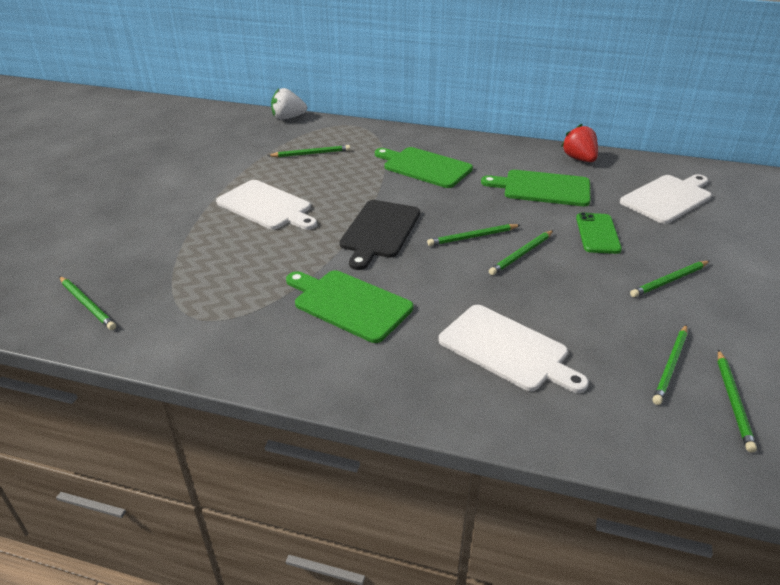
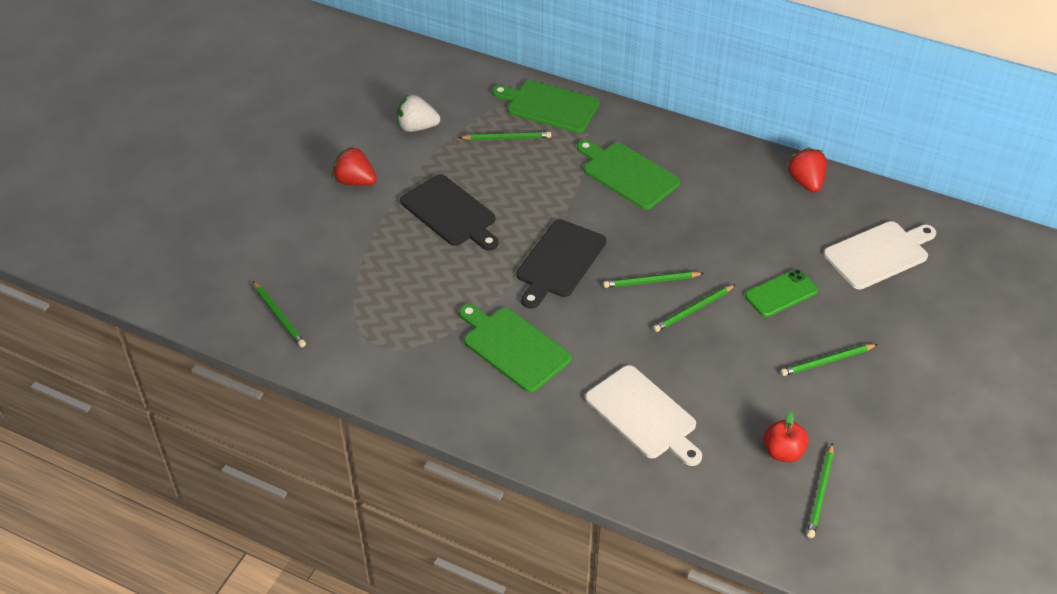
camera: 10 degrees right, 10 degrees up
(172, 193) = (355, 181): none -> red strawberry
(266, 206) = (450, 213): white cutting board -> black cutting board
(288, 118) = (489, 73): white strawberry -> white strawberry (417, 127)
(542, 188) = (747, 222): green cutting board -> green cutting board (549, 106)
(597, 233) = (781, 293): green phone -> green phone turned 45 degrees clockwise
(671, 366) = (783, 452): green pencil -> red apple

